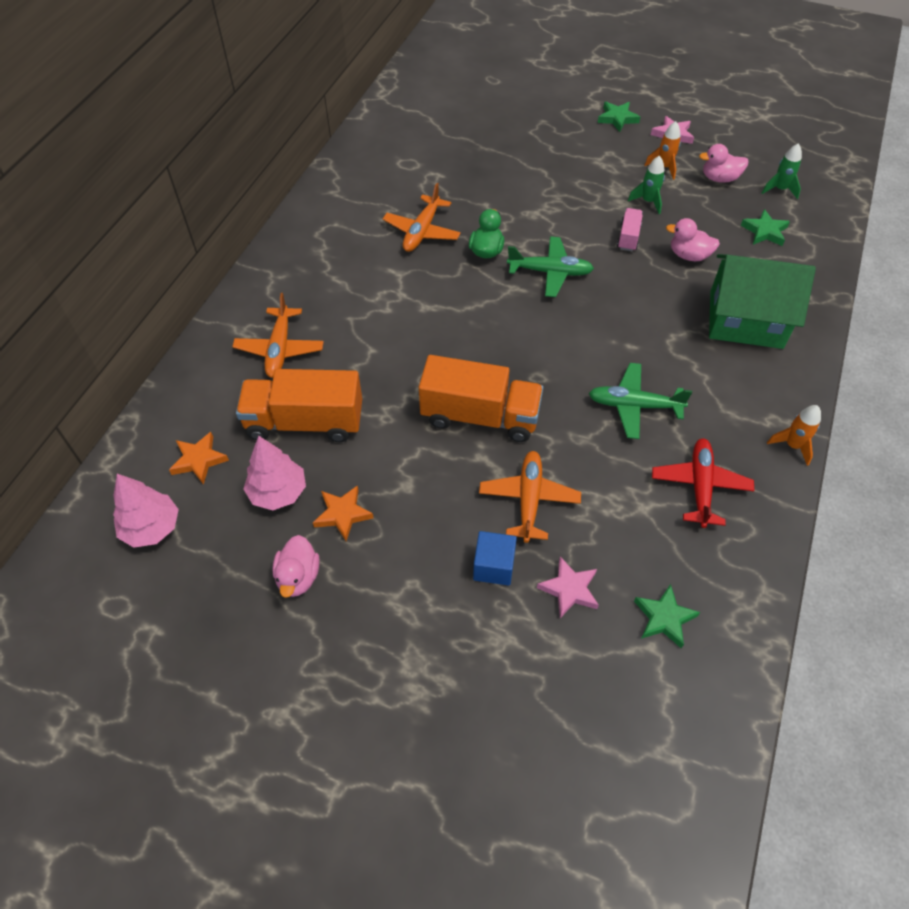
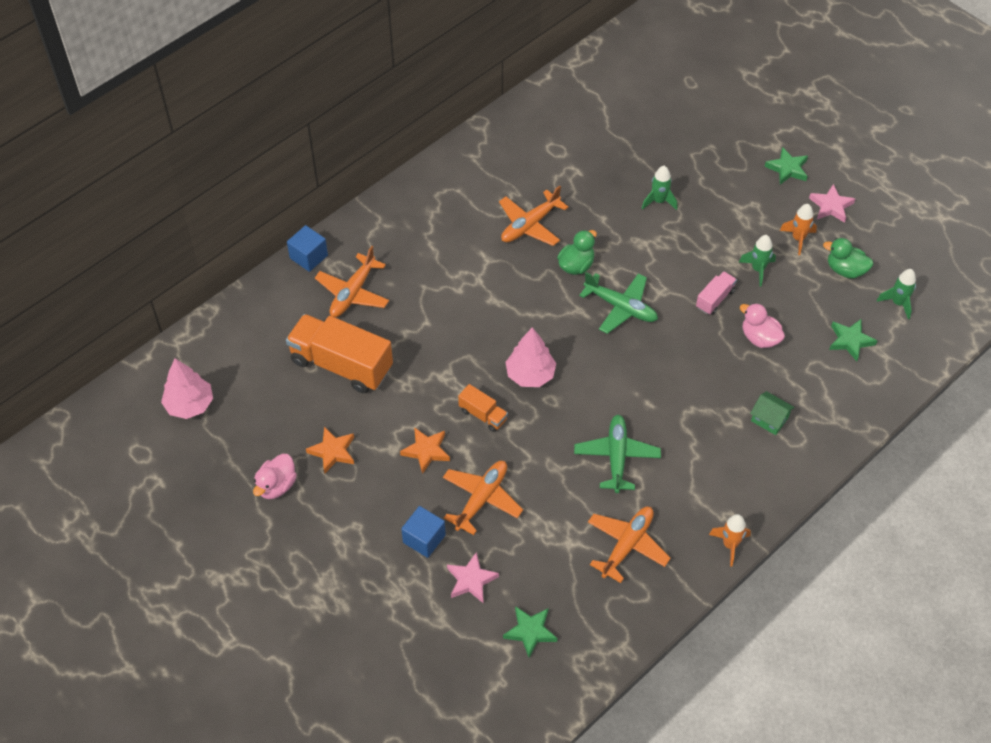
camera: 25 degrees right, 0 degrees up
(199, 460) = (247, 364): orange star -> orange star (426, 451)
(214, 331) = (309, 257): none -> blue cube
(278, 492) = (293, 414): pink tree -> pink tree (530, 375)
(480, 416) = (483, 415): orange truck -> orange truck, size x0.48
(526, 176) = (659, 201): none -> green rocket
(634, 405) = (616, 457): green plane -> green plane turned 60 degrees clockwise
(700, 486) = (627, 545): red plane -> orange plane
(719, 178) = (845, 270): pink duck -> green duck
(746, 319) = (769, 419): green house -> green house, size x0.41

